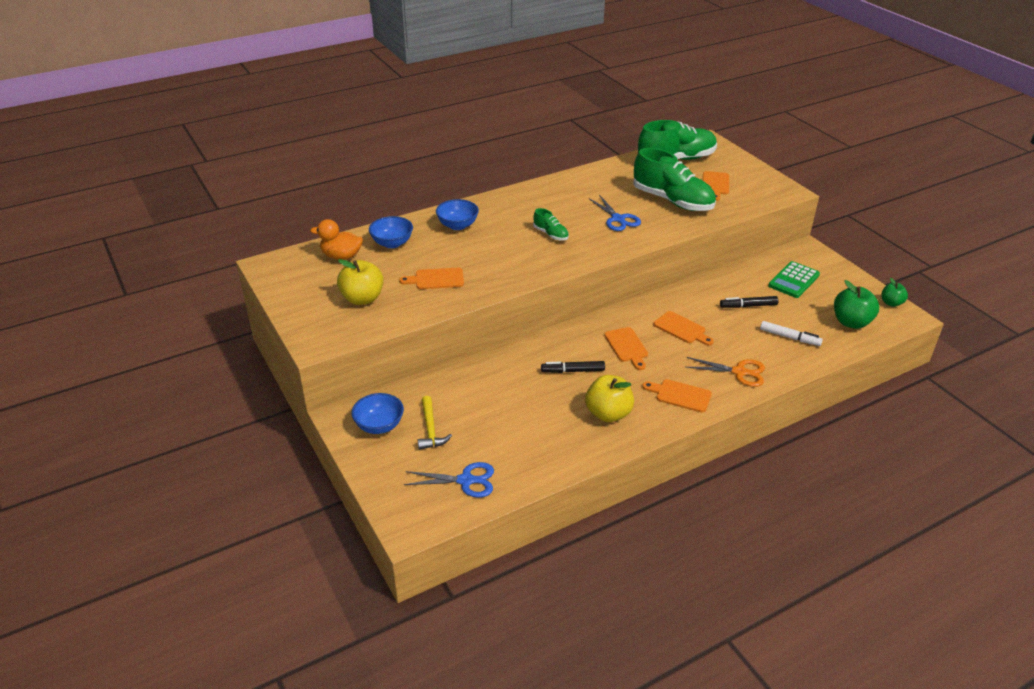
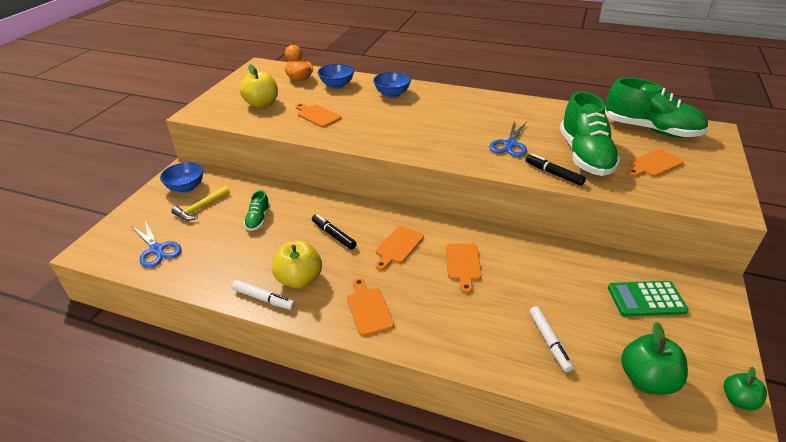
camera: 50 degrees right, 0 degrees up
(550, 234) = (439, 128): green shoe -> green shoe (258, 220)
(611, 442) = (264, 299): none -> white marker
(739, 372) = (447, 331): orange scissors -> none
(748, 306) = (556, 288): black marker -> black marker (553, 174)

